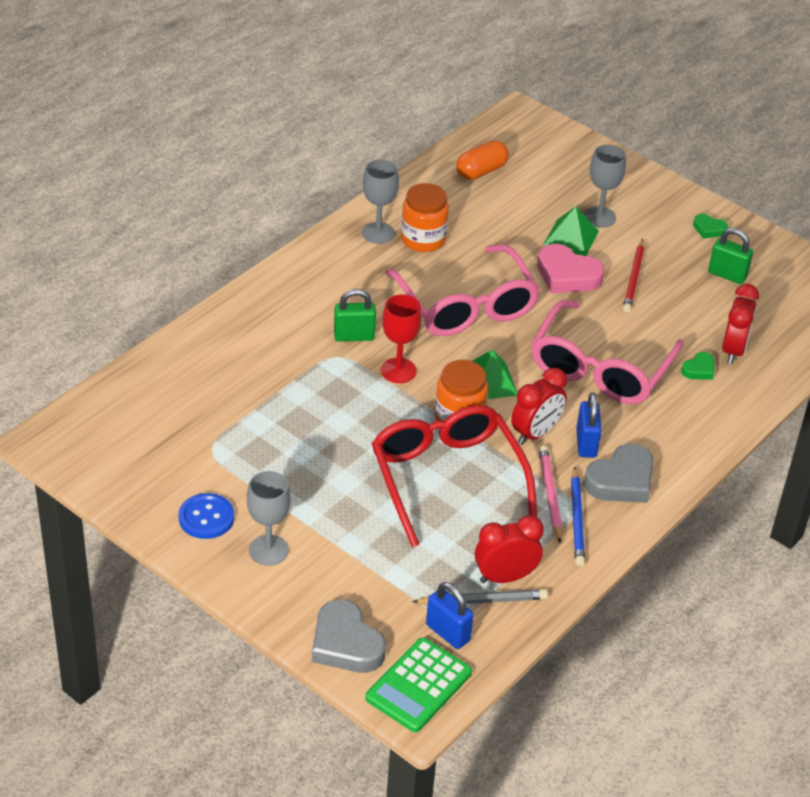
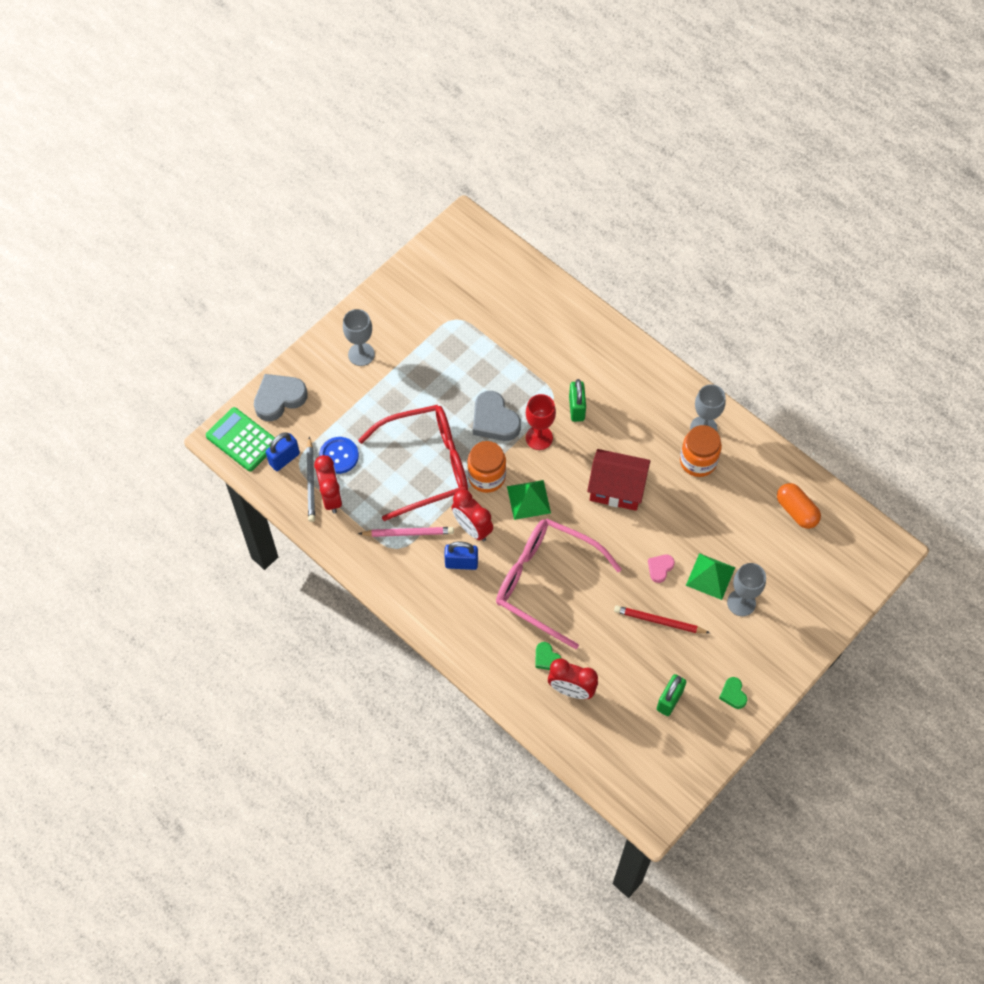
camera: 95 degrees right, 20 degrees up
(206, 517) = (391, 318): blue button -> blue button (339, 456)
(466, 306) = (616, 489): pink glasses -> red house
(567, 275) = (660, 568): pink heart -> pink heart, size x0.52
(577, 519) = (383, 549): blue pencil -> none
(621, 480) = (422, 584): grey heart -> grey heart (494, 420)
(709, 229) = (733, 694): green heart -> green heart turned 45 degrees counterclockwise

